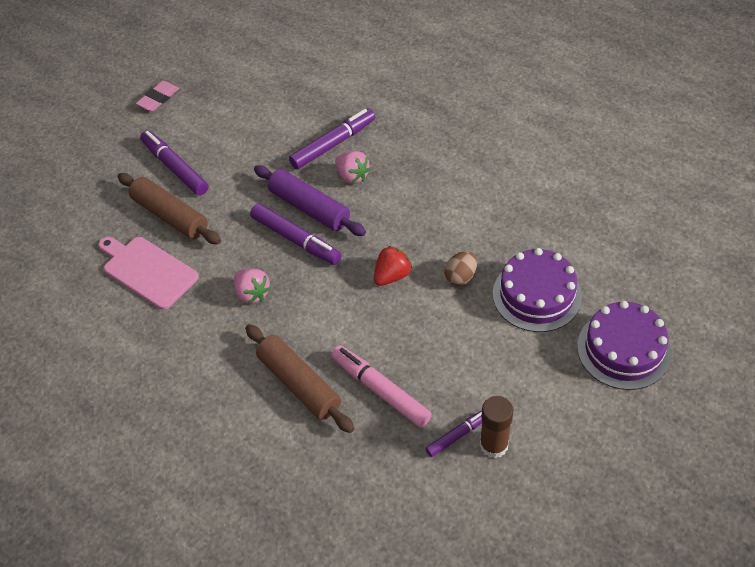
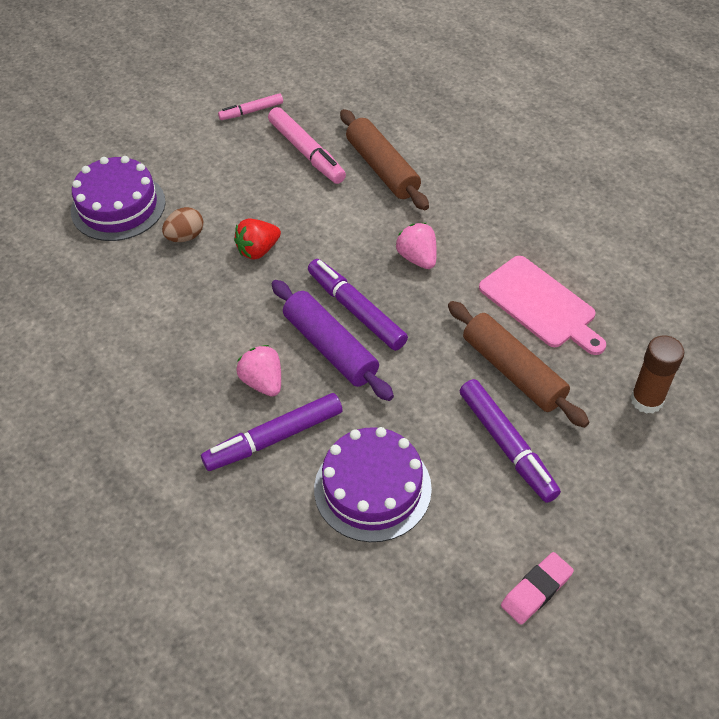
camera: 170 degrees left, 0 degrees up
(457, 435) = (252, 111): purple marker -> pink marker
(494, 445) = (224, 101): brown glue stick -> brown glue stick (646, 400)
(623, 349) = (69, 149): purple cake -> purple cake (372, 488)

